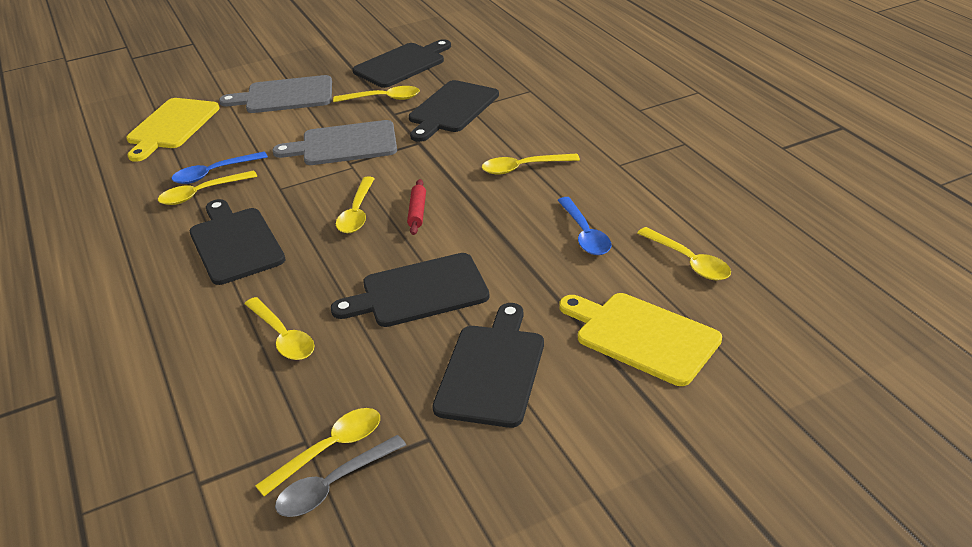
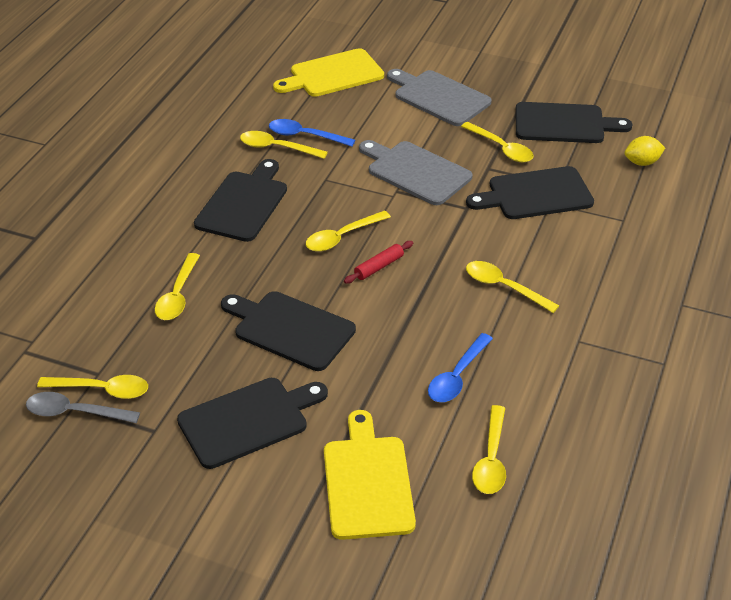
camera: 45 degrees right, 5 degrees up
(488, 57) = (642, 162): none -> yellow lemon

